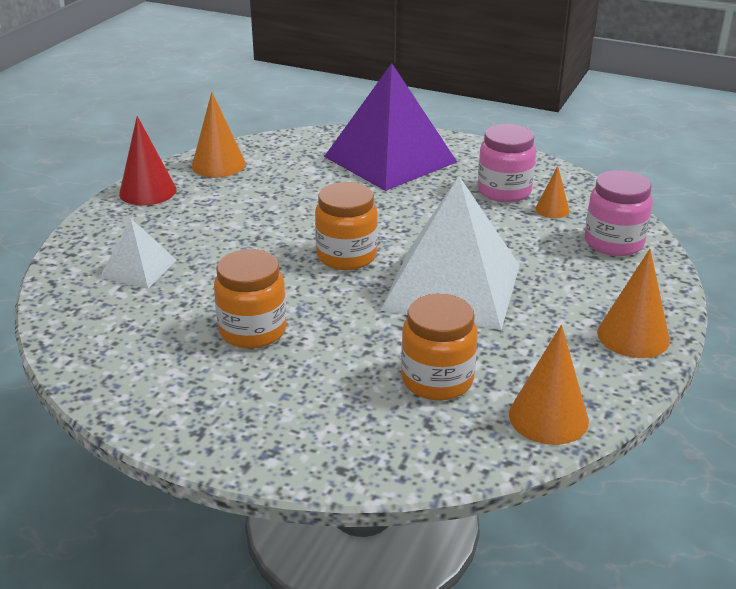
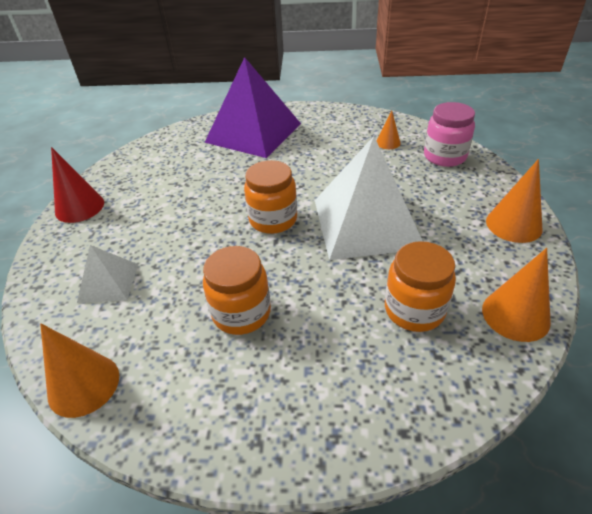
camera: 20 degrees left, 10 degrees up
(218, 165) = (127, 169): orange cone -> orange cone (83, 385)
(504, 191) = (347, 137): pink jar -> none

